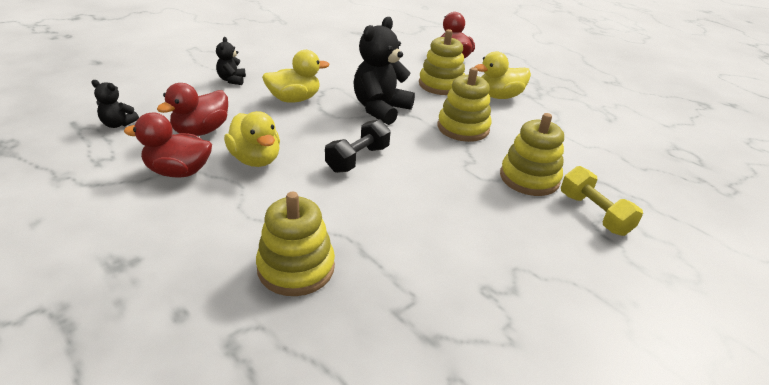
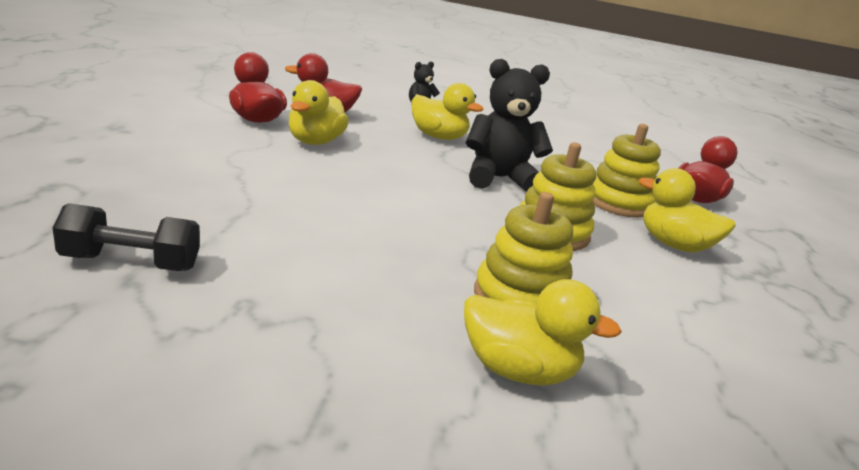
camera: 50 degrees right, 10 degrees down
(118, 124) = (288, 88): black teddy bear -> none
(296, 268) = (177, 190): yellow stacking toy -> none
(358, 159) = (387, 184): black dumbbell -> black dumbbell (131, 263)
(594, 214) = (518, 370): yellow dumbbell -> yellow duck

